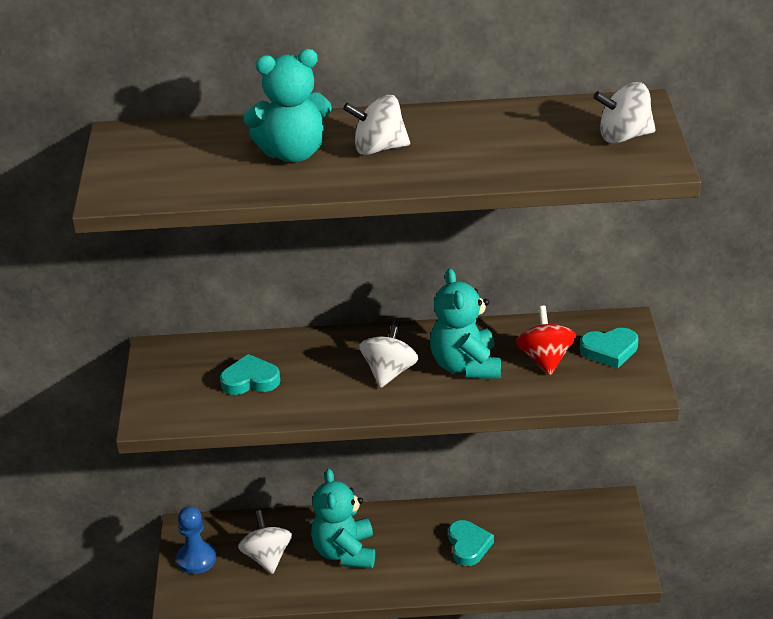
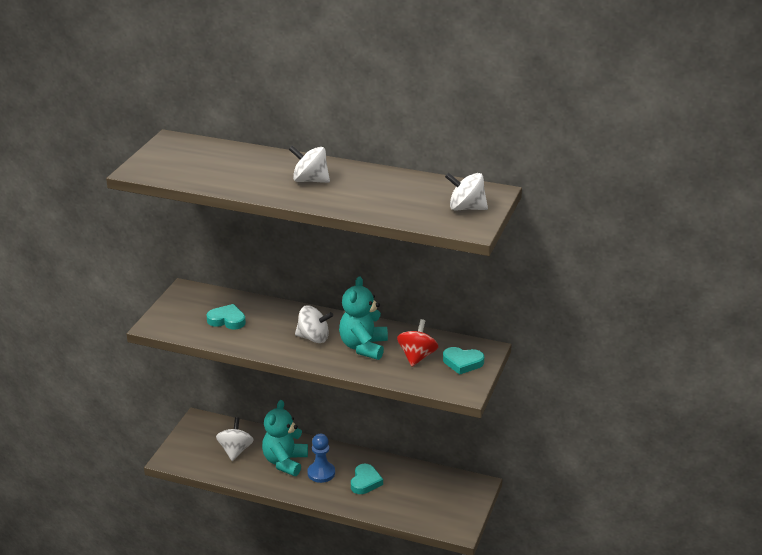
camera: 20 degrees right, 5 degrees down
(196, 559) = (192, 439): blue pawn -> blue pawn (321, 473)
(293, 153) = (258, 171): turquoise teddy bear -> none
(389, 372) = (313, 338): white spinning top -> white spinning top turned 60 degrees clockwise

